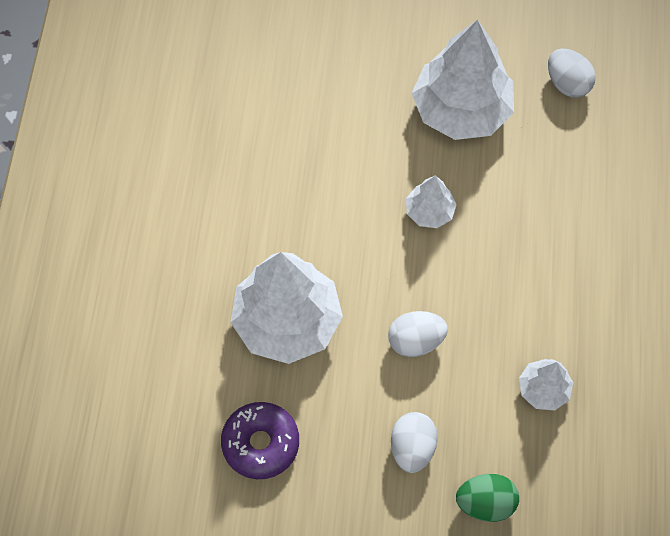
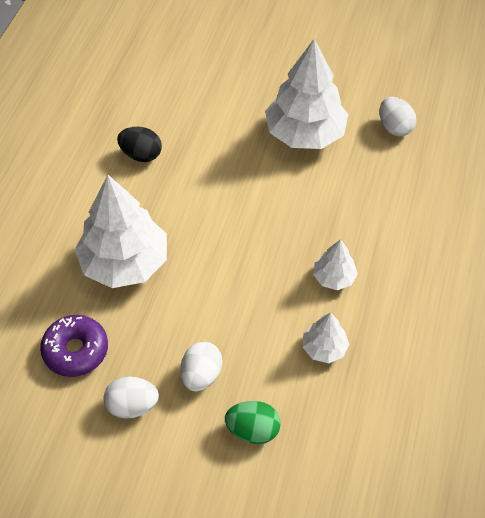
camera: 10 degrees right, 10 degrees down
(269, 172) = (141, 155): none -> black egg
(415, 341) = (225, 294): white egg -> white egg (132, 406)
(429, 211) = (261, 201): white tree -> white tree (334, 277)

